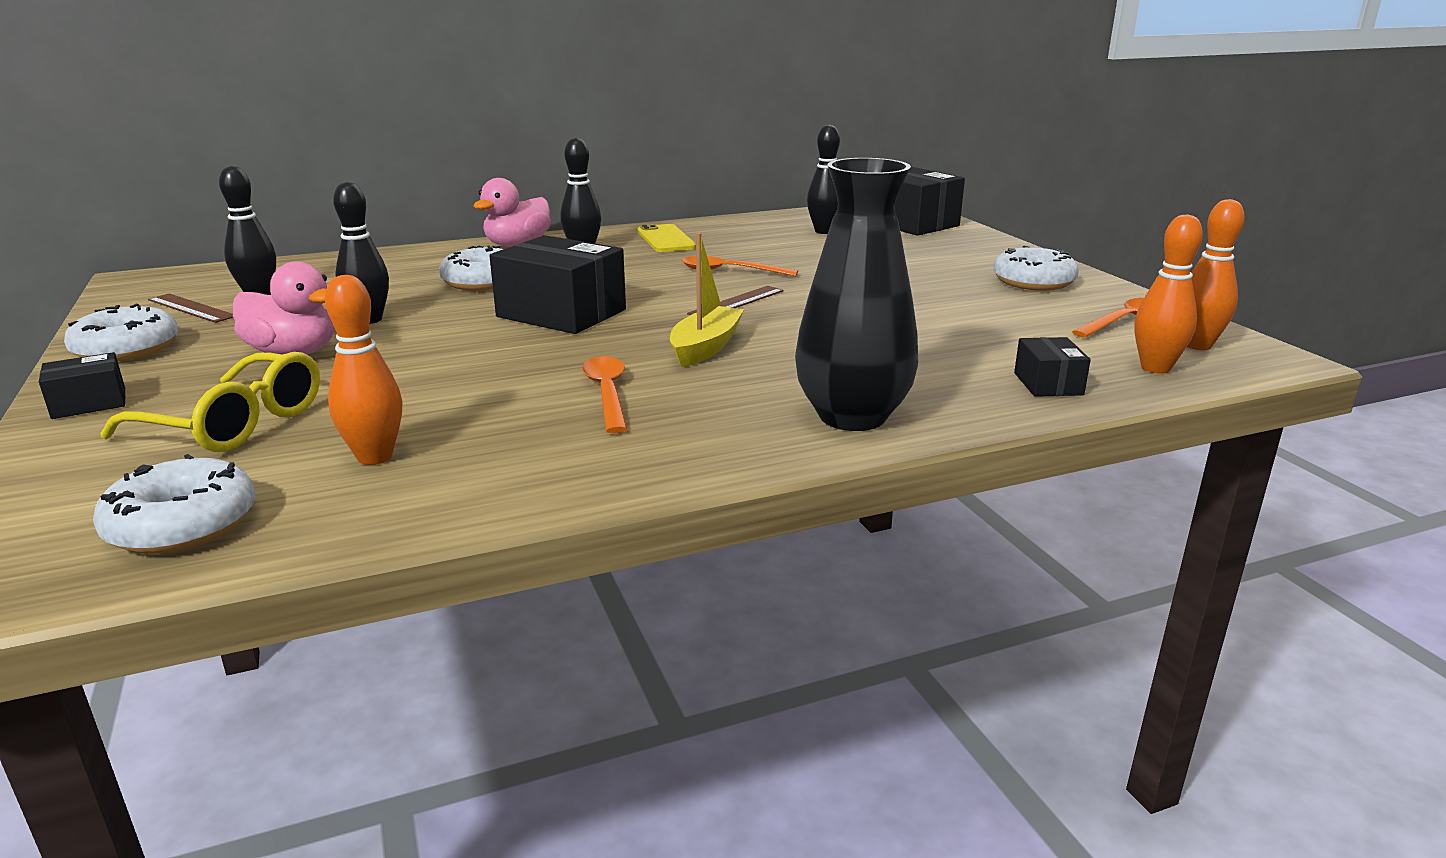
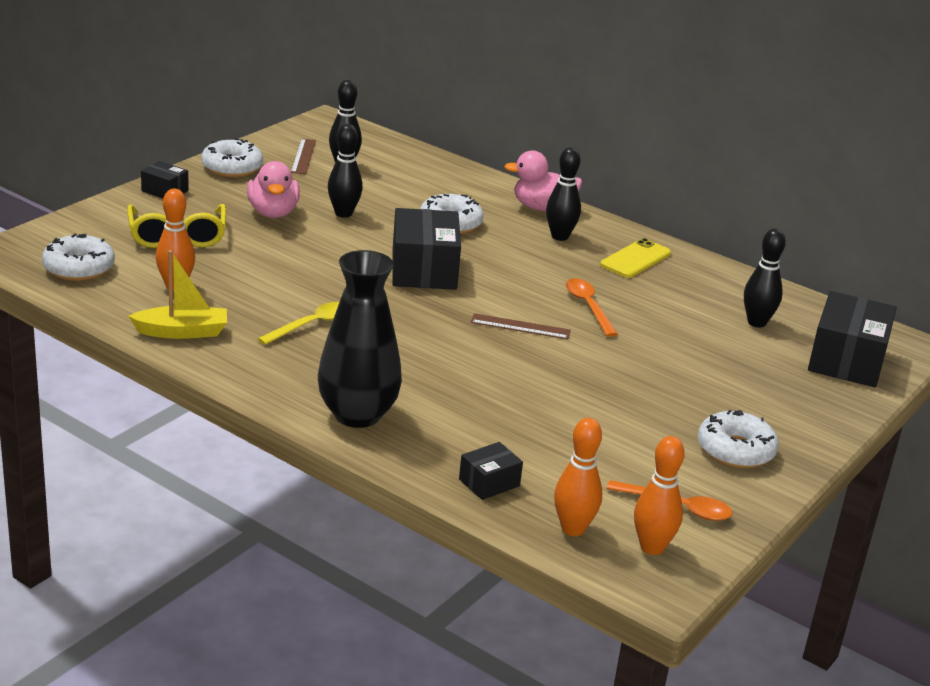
camera: 55 degrees right, 5 degrees up
(607, 394) = (312, 325): orange spoon -> yellow spoon
(705, 347) = (418, 337): yellow boat -> yellow boat (182, 332)

